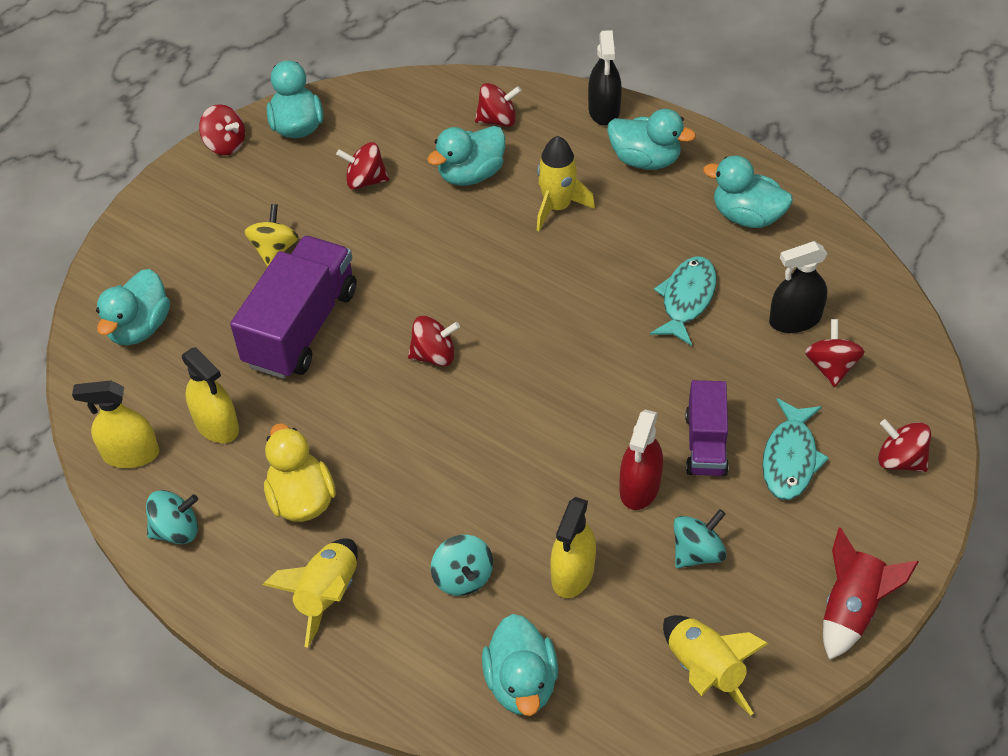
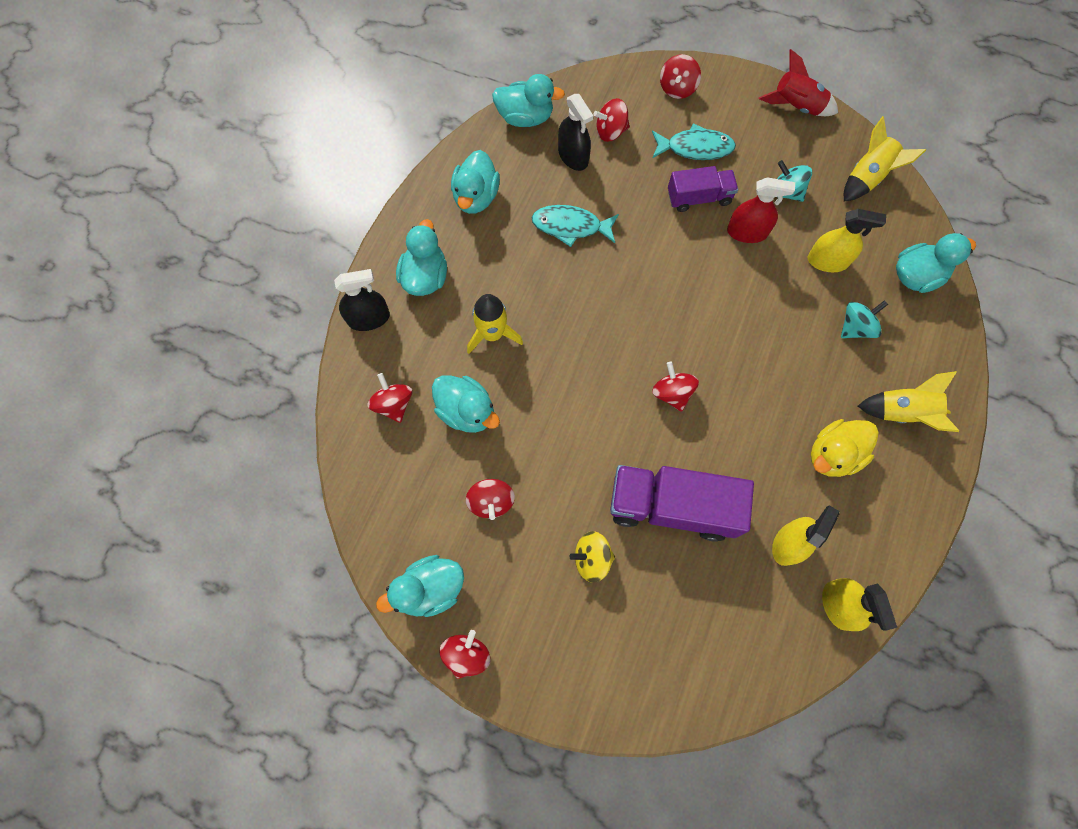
camera: 105 degrees left, 20 degrees up
(139, 327) = (710, 651): turquoise duck -> turquoise duck (525, 117)
(176, 530) = (891, 540): turquoise spinning top -> none

